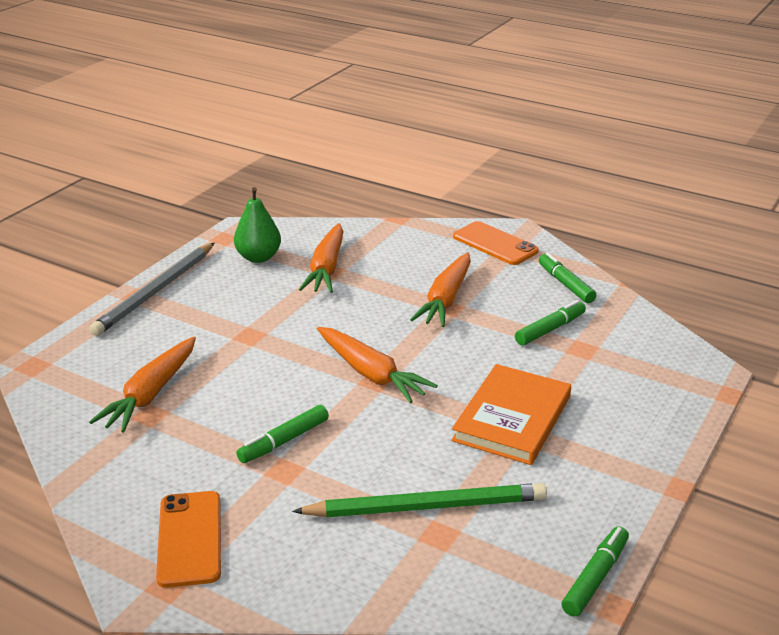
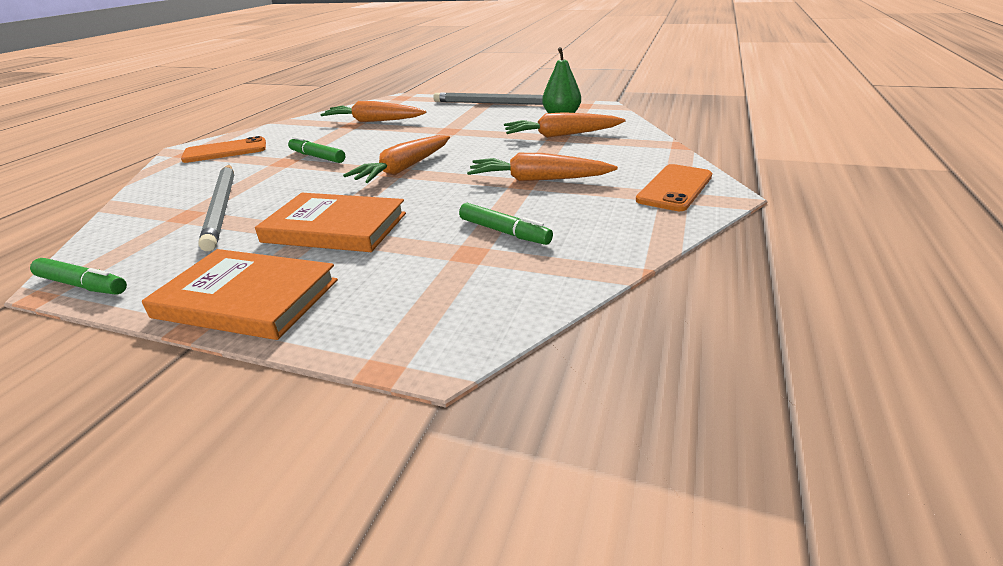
camera: 80 degrees right, 0 degrees up
(426, 506) = (222, 207): green pencil -> grey pencil
(565, 284) = (614, 233): green marker -> none
(635, 461) = (247, 298): none -> orange book

